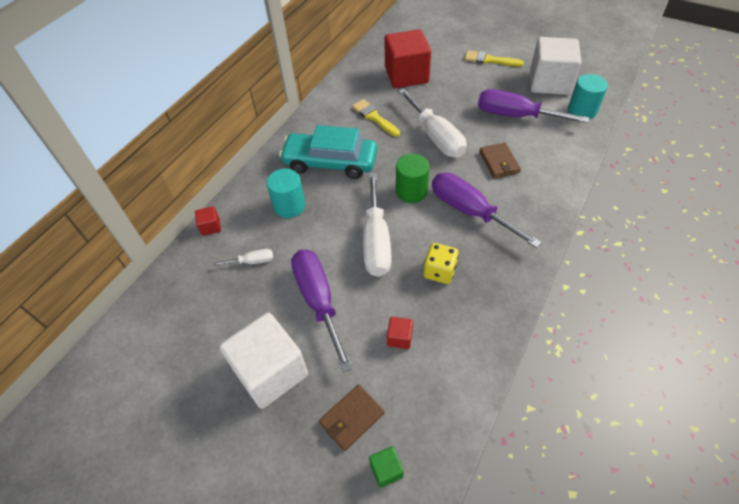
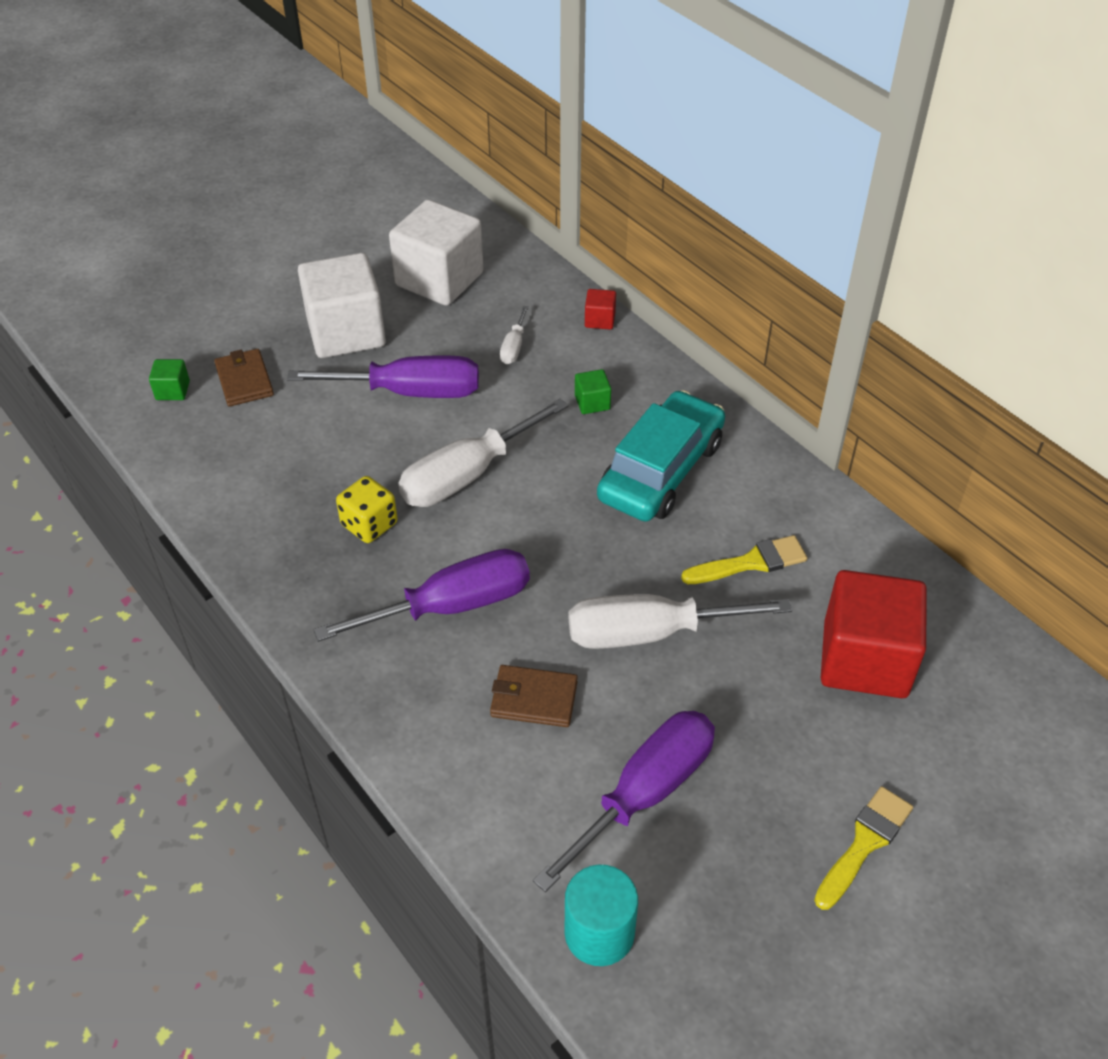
camera: 110 degrees right, 5 degrees down
(289, 206) = (592, 402): turquoise cylinder -> green cube
(376, 241) = (467, 475): white screwdriver -> white screwdriver turned 60 degrees counterclockwise
(399, 338) = (304, 449): red cube -> none
(411, 191) = (538, 549): green cylinder -> none
(549, 83) = (726, 924): white cube -> white cube (439, 279)

